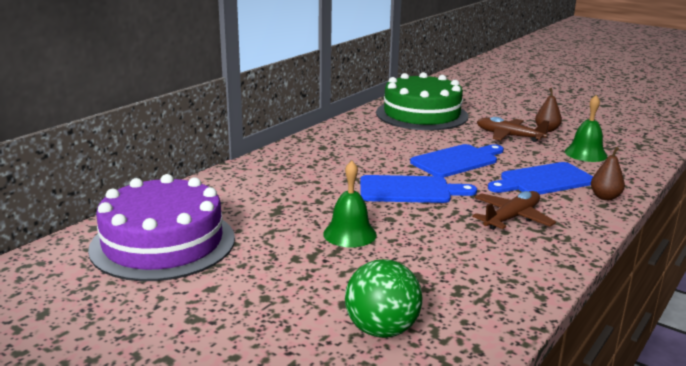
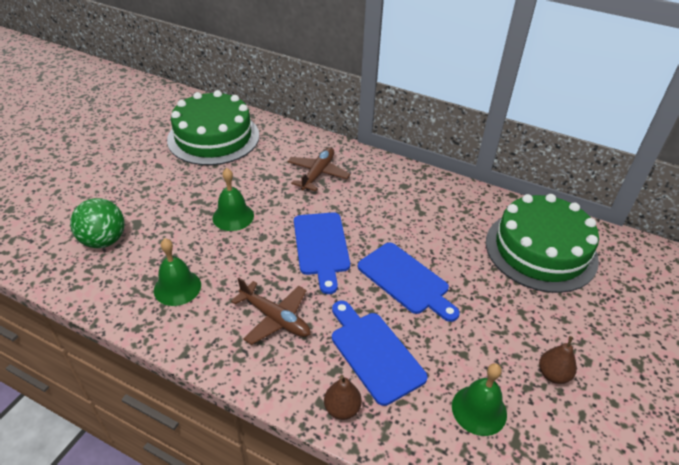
camera: 80 degrees right, 20 degrees up
(163, 243) = (213, 137): purple cake -> green cake
(473, 270) = (177, 287): none -> green bell
(509, 136) = (506, 330): brown plane -> brown plane (318, 174)

